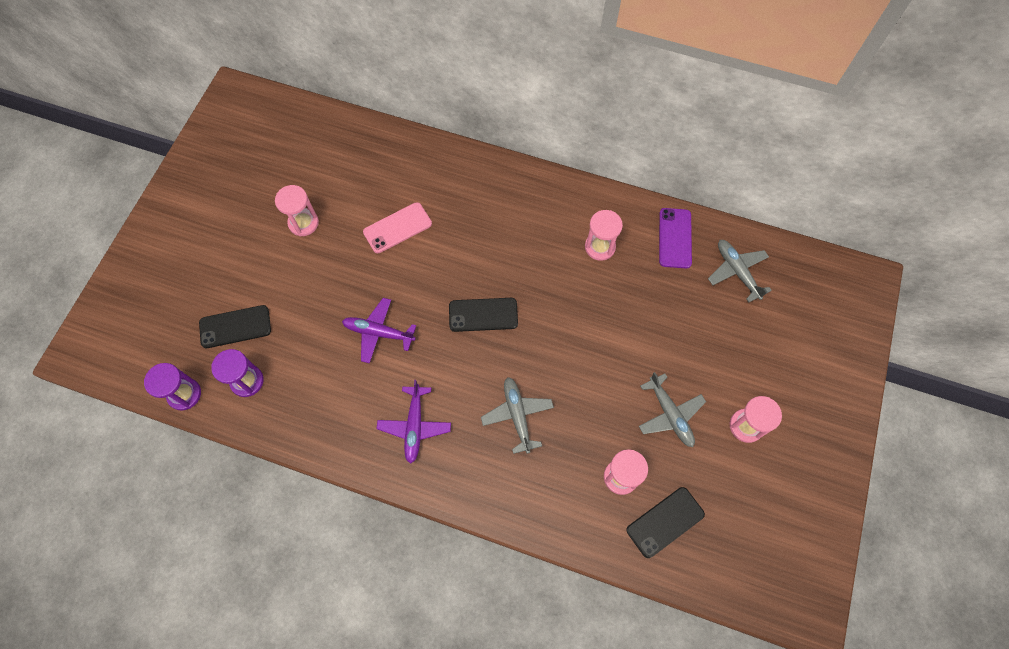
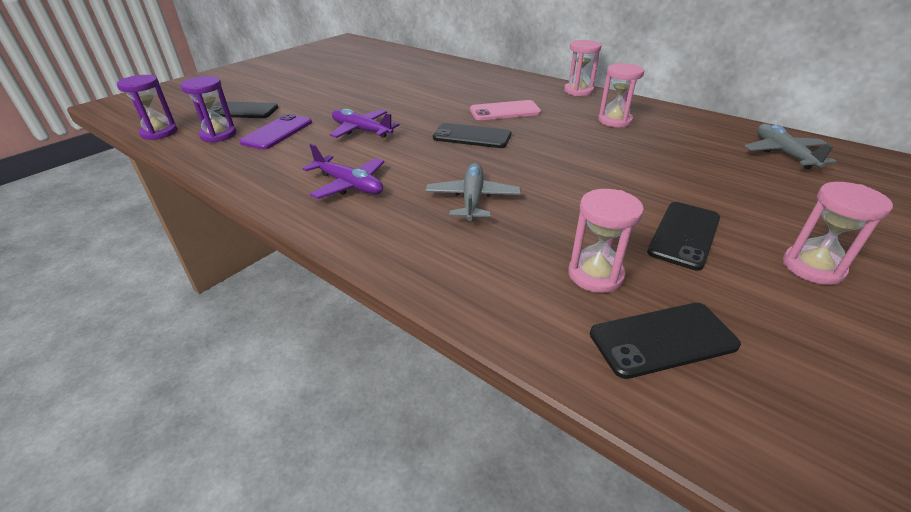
camera: 20 degrees right, 30 degrees down
(303, 223) = (346, 80): pink hourglass -> pink hourglass (578, 91)
(397, 228) = (421, 91): pink phone -> pink phone (505, 111)
(414, 426) = (349, 185): purple plane -> purple plane turned 75 degrees counterclockwise
(670, 414) = (684, 235): grey plane -> black phone
(675, 238) = (702, 127): purple phone -> purple phone (277, 132)

